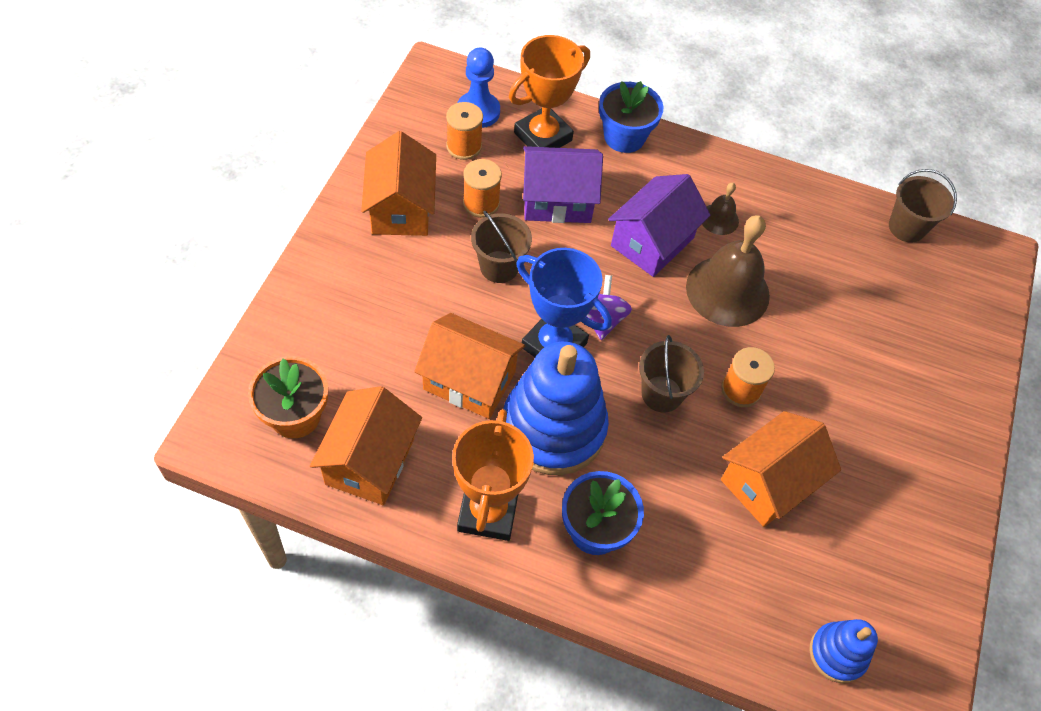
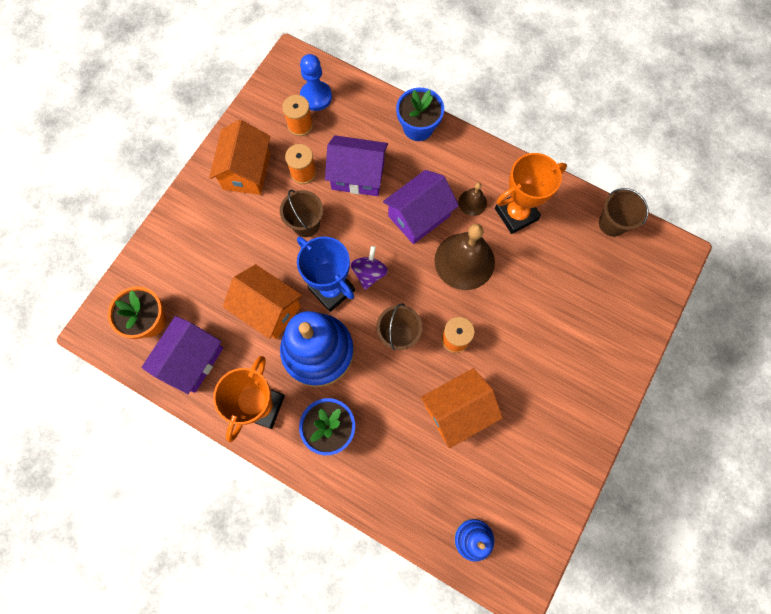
camera: 15 degrees right, 15 degrees up
(370, 461) = (192, 360): orange house -> purple house
(543, 136) = (358, 122): orange trophy -> orange trophy (516, 214)

